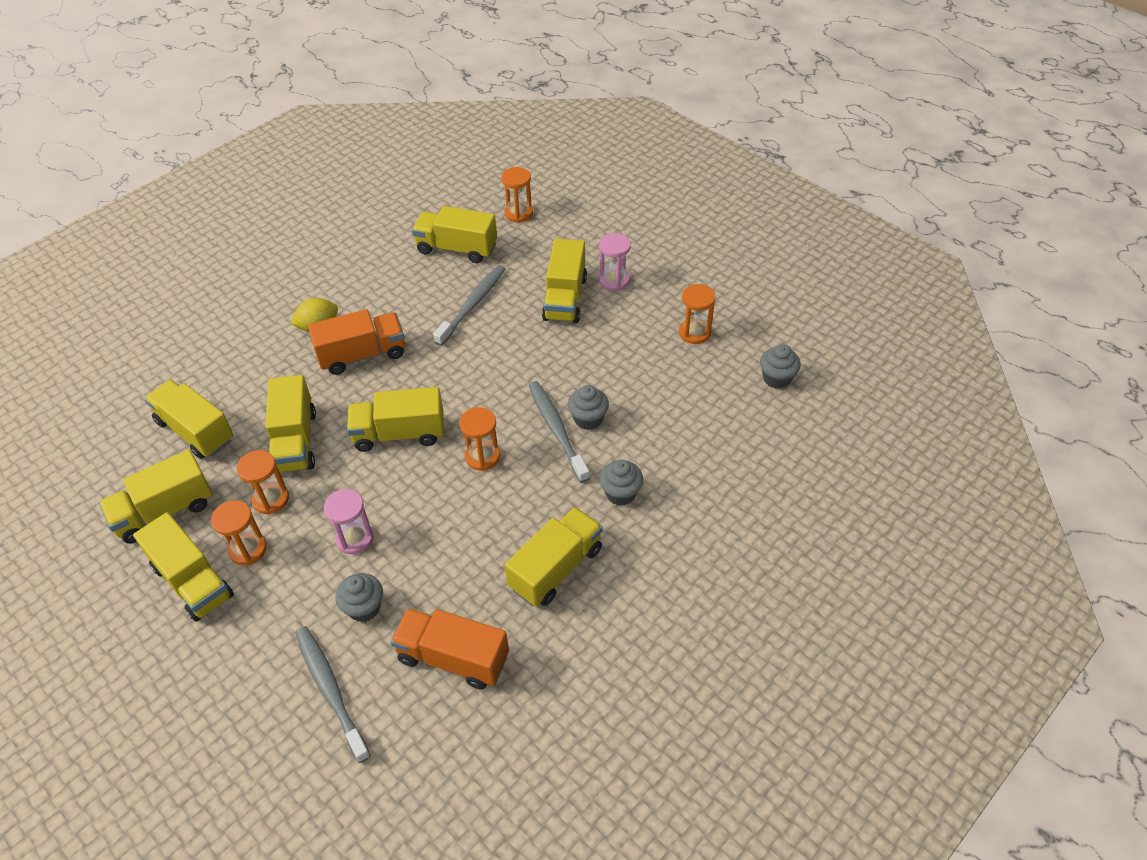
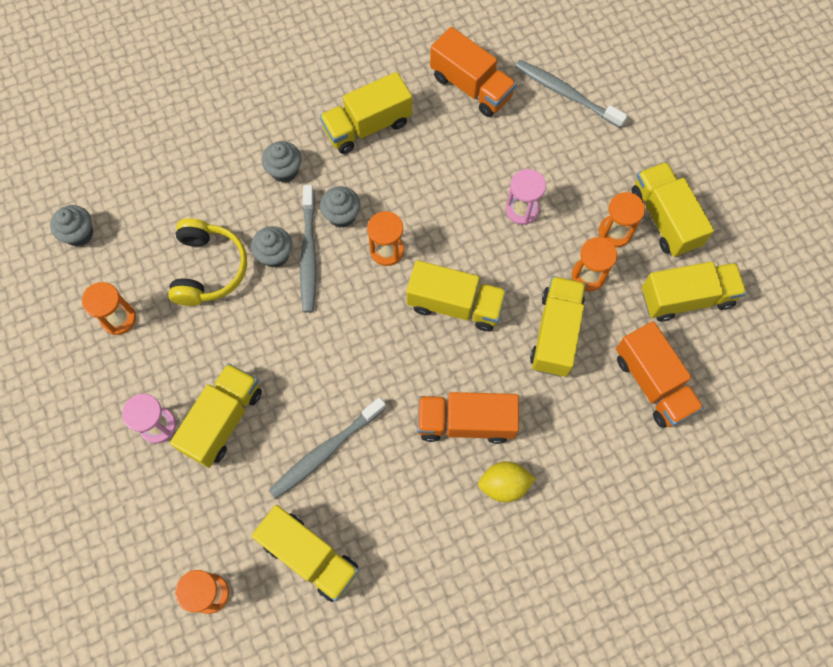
camera: 160 degrees left, 20 degrees up
(195, 431) = (652, 383): yellow truck -> orange truck
(331, 691) = (566, 94): grey toothbrush -> grey toothbrush turned 135 degrees clockwise
(364, 608) = (528, 147): grey cupcake -> grey cupcake (342, 215)
(642, 390) = (208, 269): none -> yellow headphones

